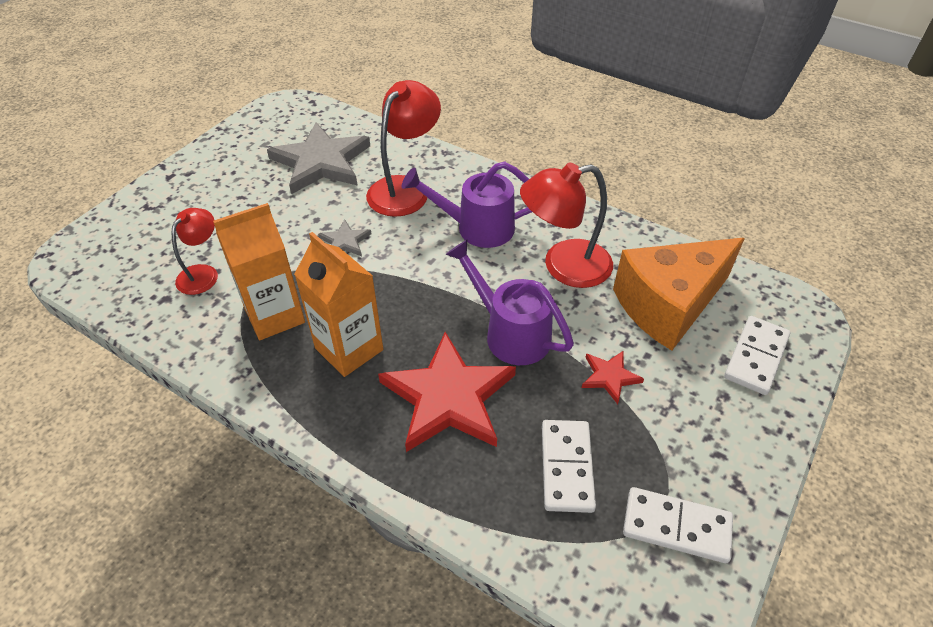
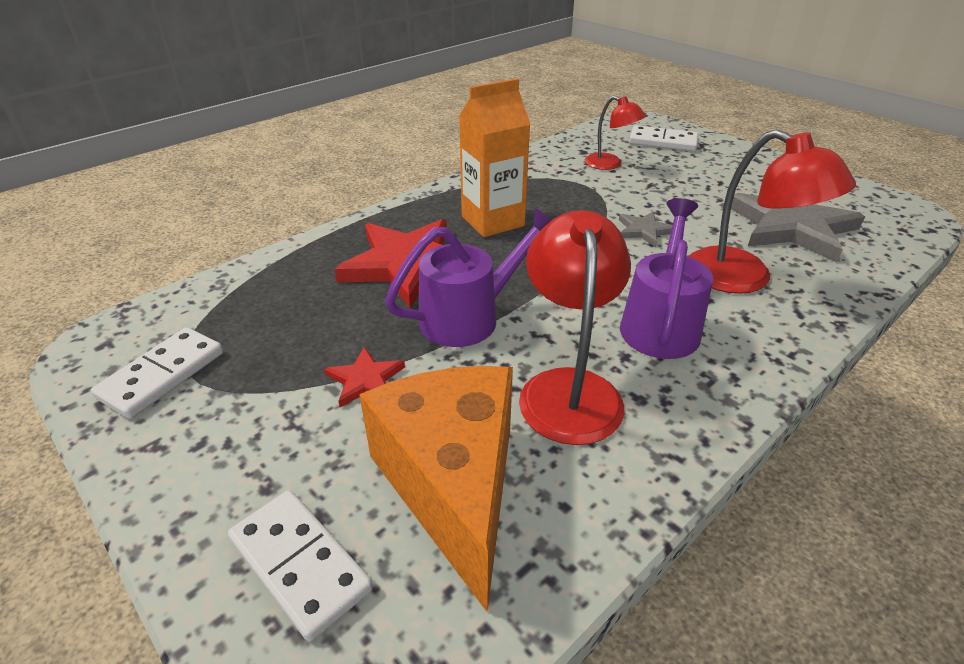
camera: 105 degrees right, 10 degrees down
(274, 316) = (548, 191): orange carton -> none
(567, 467) = (283, 319): white domino -> white domino (662, 142)

